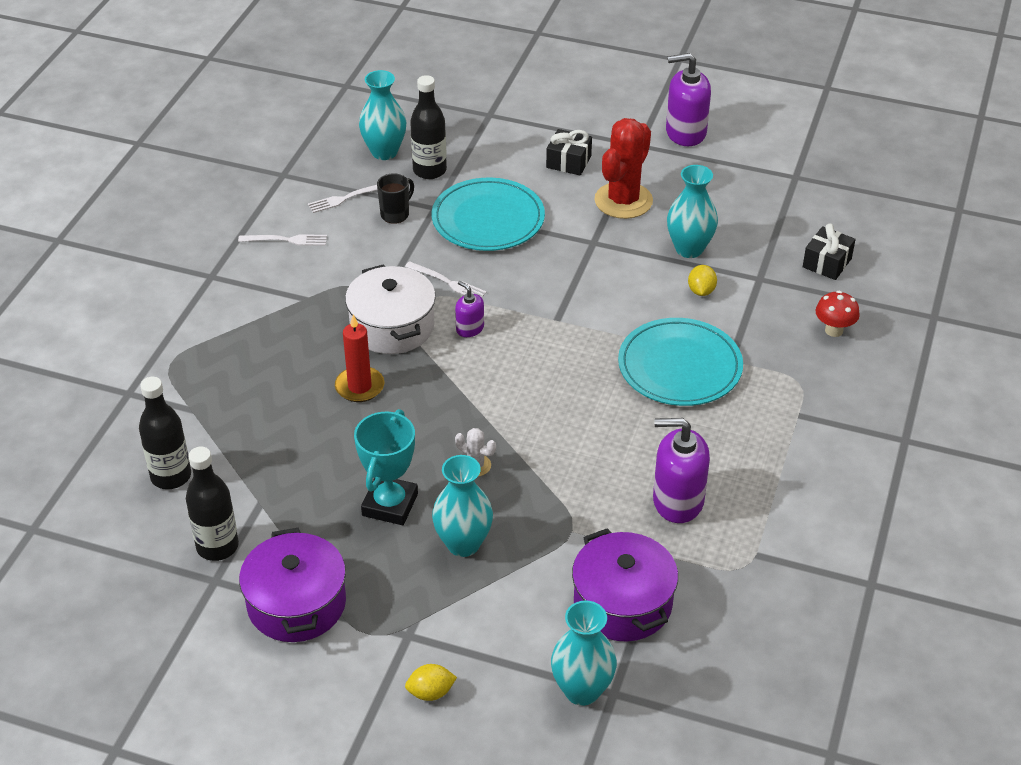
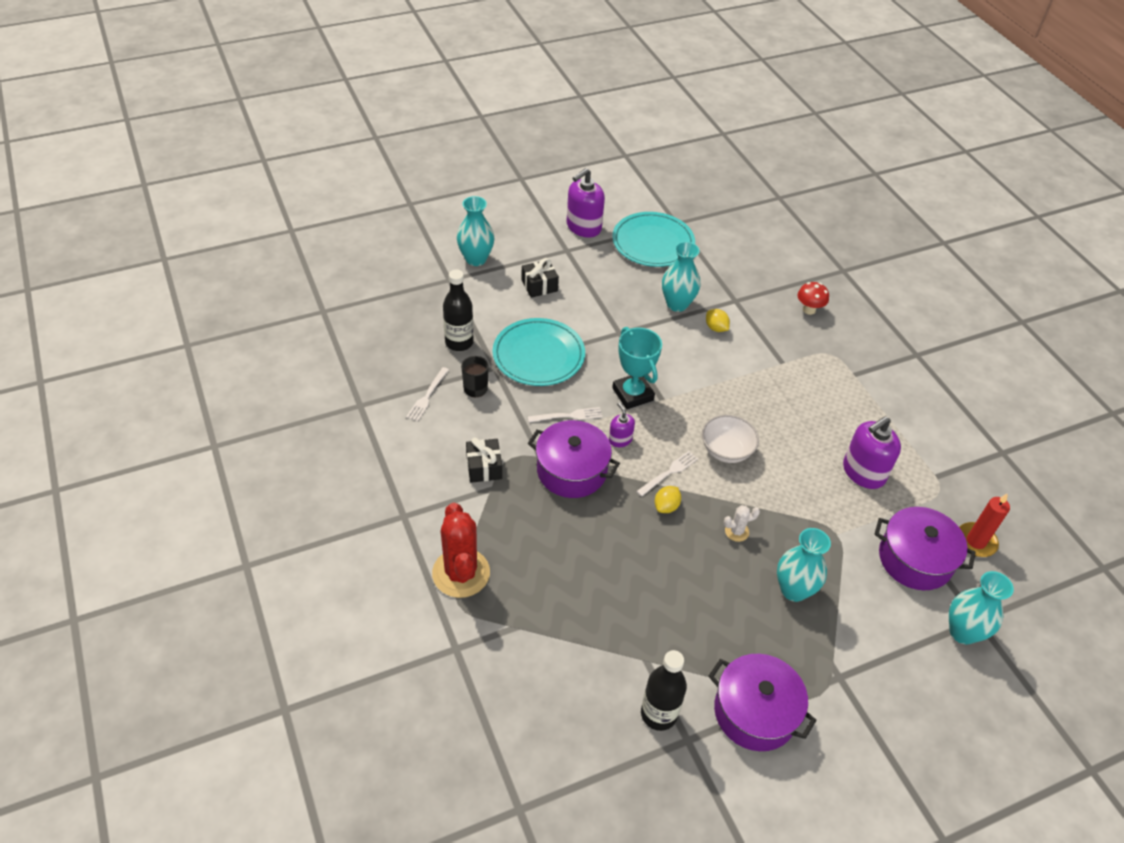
camera: 45 degrees left, 5 degrees up
(171, 476) = (565, 688): black bottle -> none
(286, 240) = (424, 453): white fork -> white fork (669, 472)
(359, 387) = (604, 528): red candle -> red candle (976, 541)
(384, 152) = (412, 346): turquoise vase -> turquoise vase (476, 259)
(390, 505) = (723, 597): turquoise trophy -> turquoise trophy (633, 394)
(392, 326) = (572, 470): white pot -> purple pot
(431, 692) = (896, 704): yellow lemon -> yellow lemon (666, 506)
(469, 328) = (620, 439): purple soap dispenser -> purple soap dispenser turned 60 degrees clockwise
(560, 397) = (726, 451): none -> white bowl
(623, 201) = (603, 294): red cactus -> red cactus (461, 573)
(679, 366) = (763, 385): turquoise plate -> turquoise plate (653, 243)
(827, 263) = (756, 269): black gift -> black gift (484, 467)

